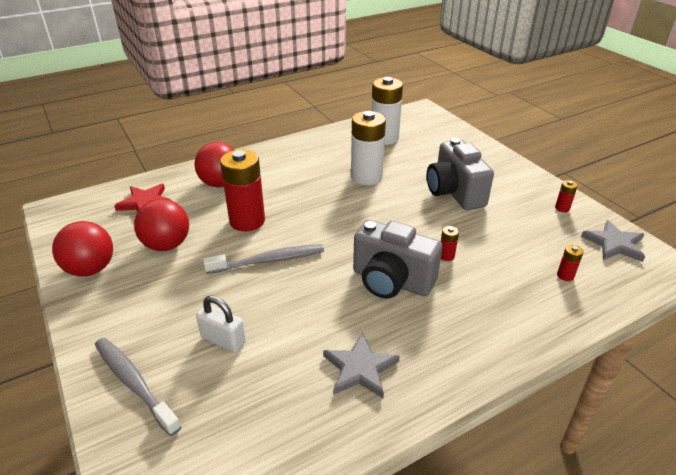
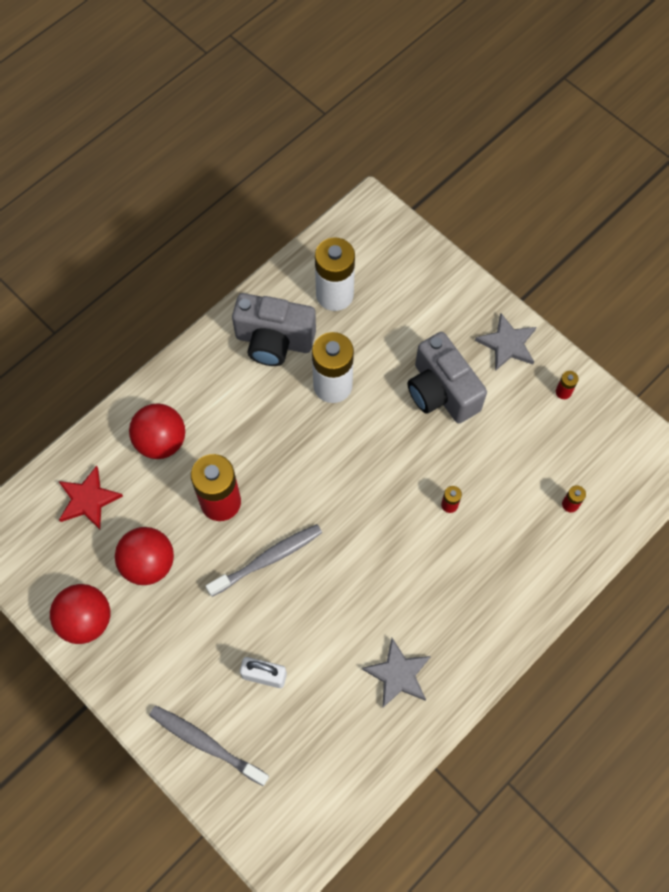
camera: 15 degrees left, 30 degrees up
(391, 281) = (401, 557): grey camera -> grey camera (274, 341)
(614, 244) = (618, 441): grey star -> grey star (507, 344)

